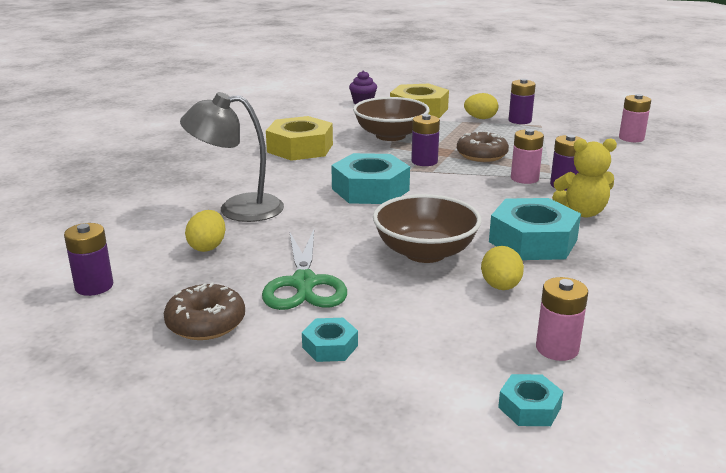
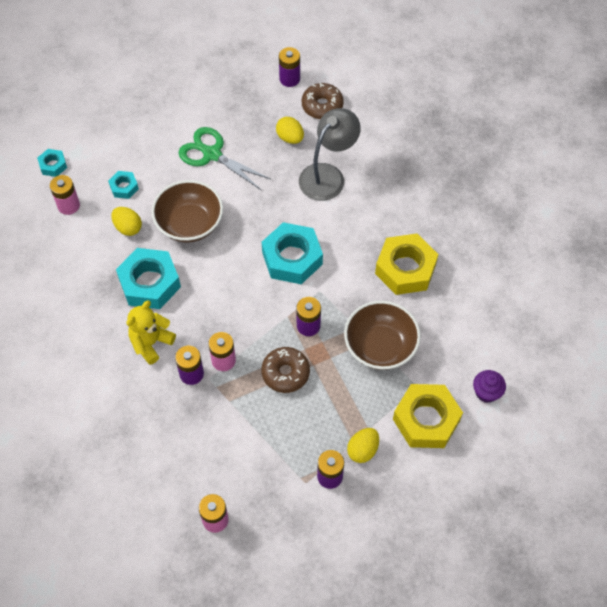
camera: 130 degrees right, 35 degrees up
(206, 323) = (215, 102): brown donut -> brown donut (322, 106)
(330, 346) = (153, 132): turquoise nut -> turquoise nut (124, 187)

